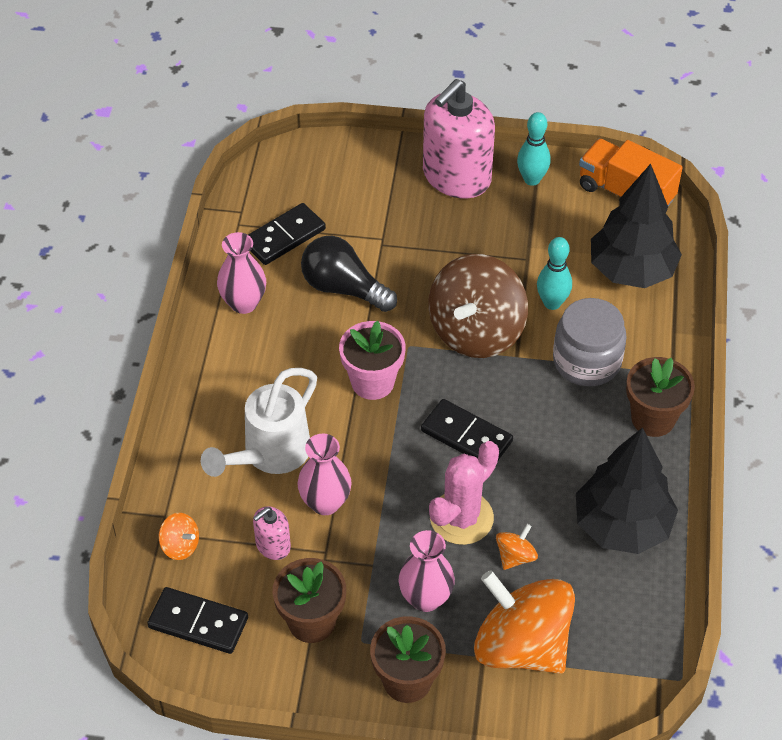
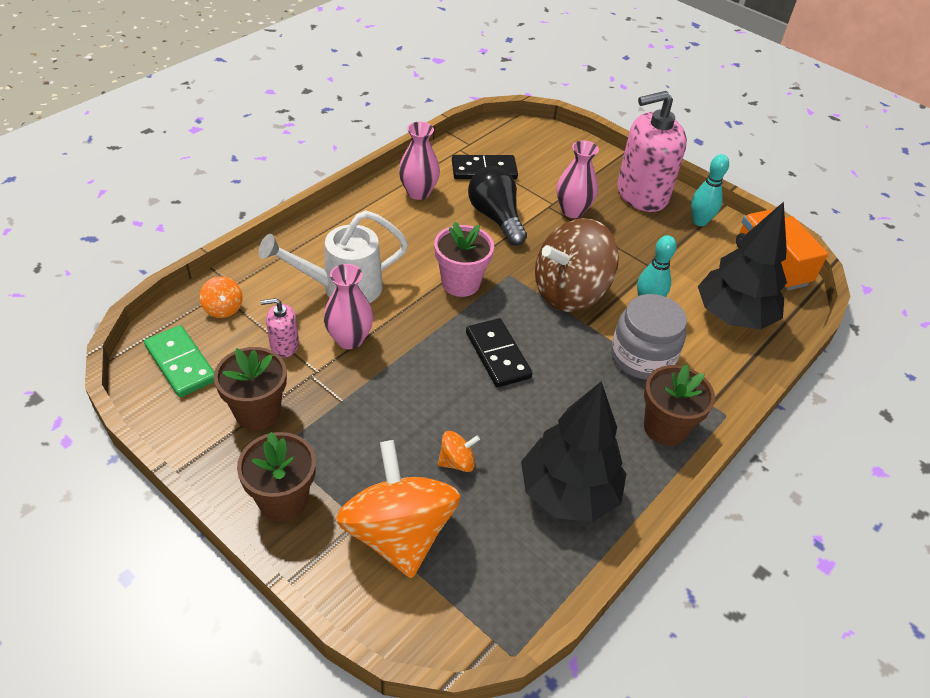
camera: 30 degrees right, 5 degrees down
(198, 623) = (181, 363): black domino -> green domino
(425, 598) = (357, 448): pink vase -> pink vase (572, 211)
(461, 518) = (440, 408): pink cactus -> none

